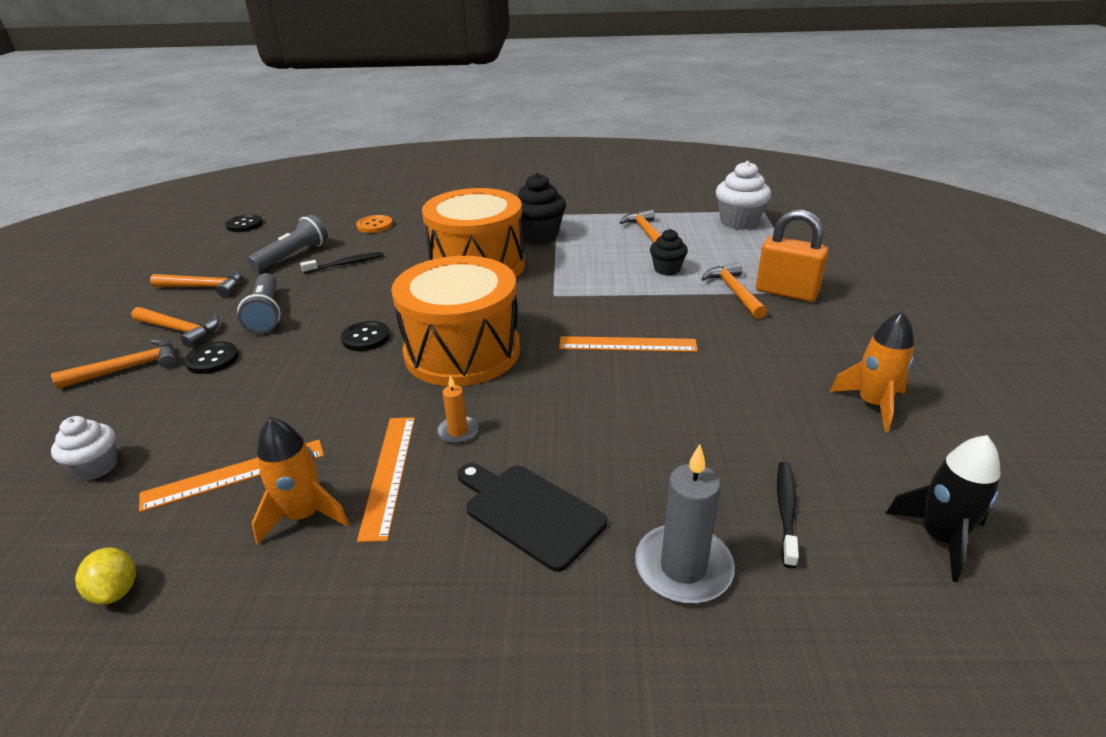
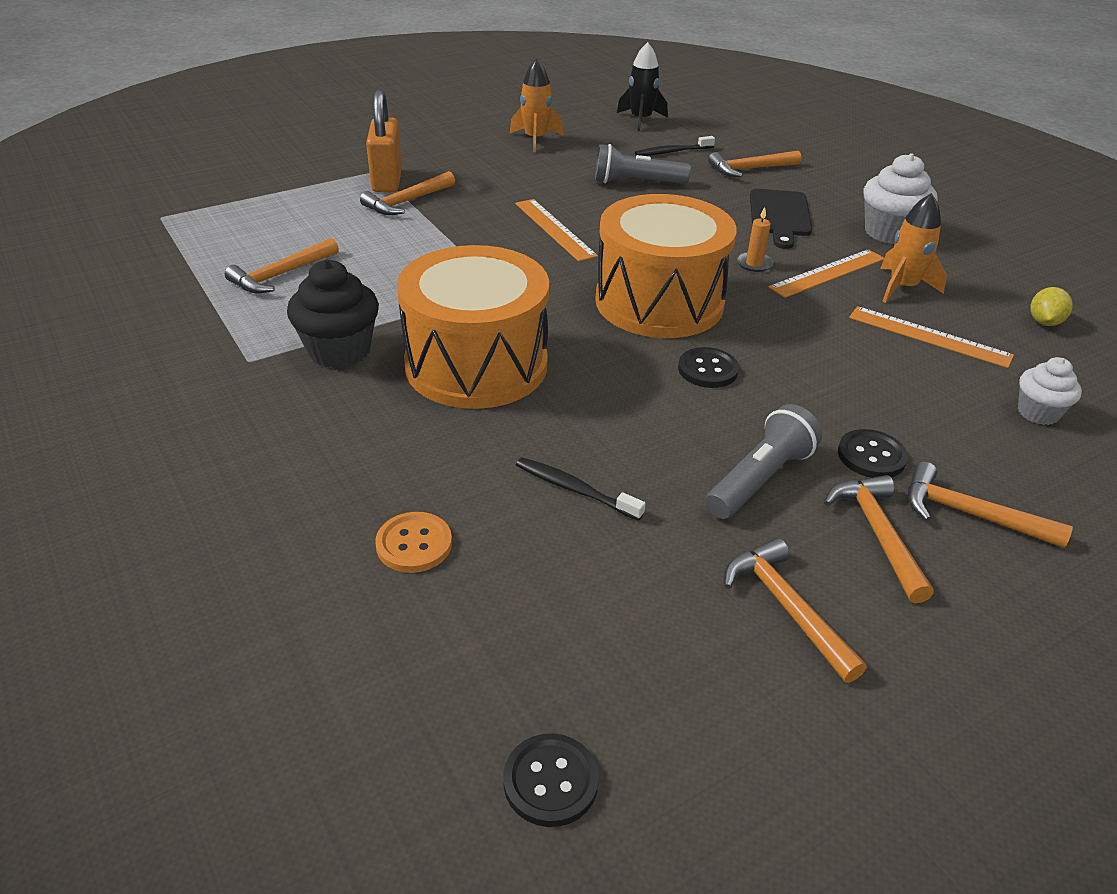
camera: 125 degrees left, 5 degrees up
(293, 256) = (604, 573): grey flashlight -> grey flashlight (636, 182)
(667, 269) = (382, 242): black cupcake -> none
(683, 567) = (750, 169): grey candle -> orange hammer
(739, 222) = (209, 225): white cupcake -> white cupcake (889, 232)

